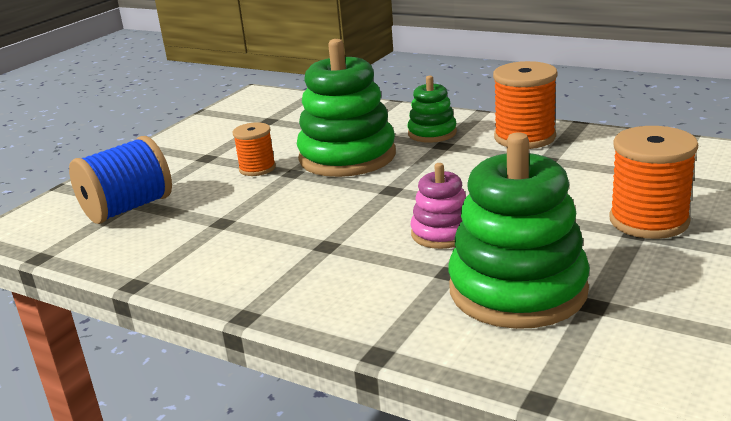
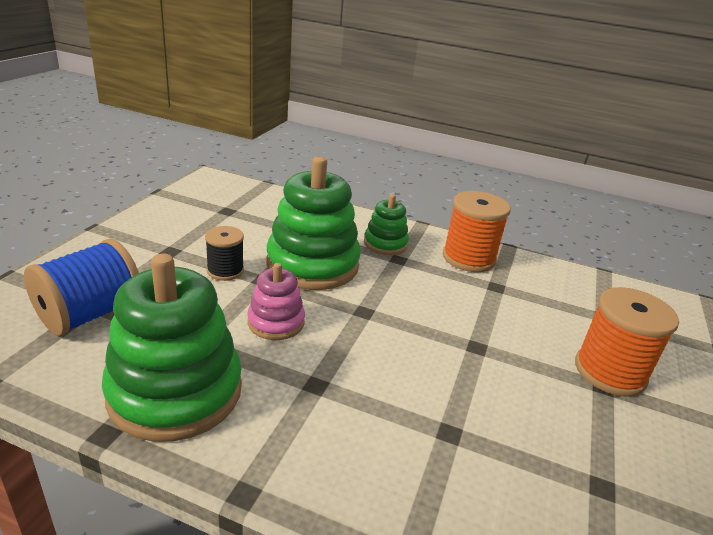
camera: 15 degrees left, 5 degrees up
(257, 168) = (225, 271): orange spool -> black spool
(442, 233) = (428, 375): pink stacking toy -> pink stacking toy (276, 322)
(517, 290) = (524, 462): green stacking toy -> green stacking toy (175, 392)

